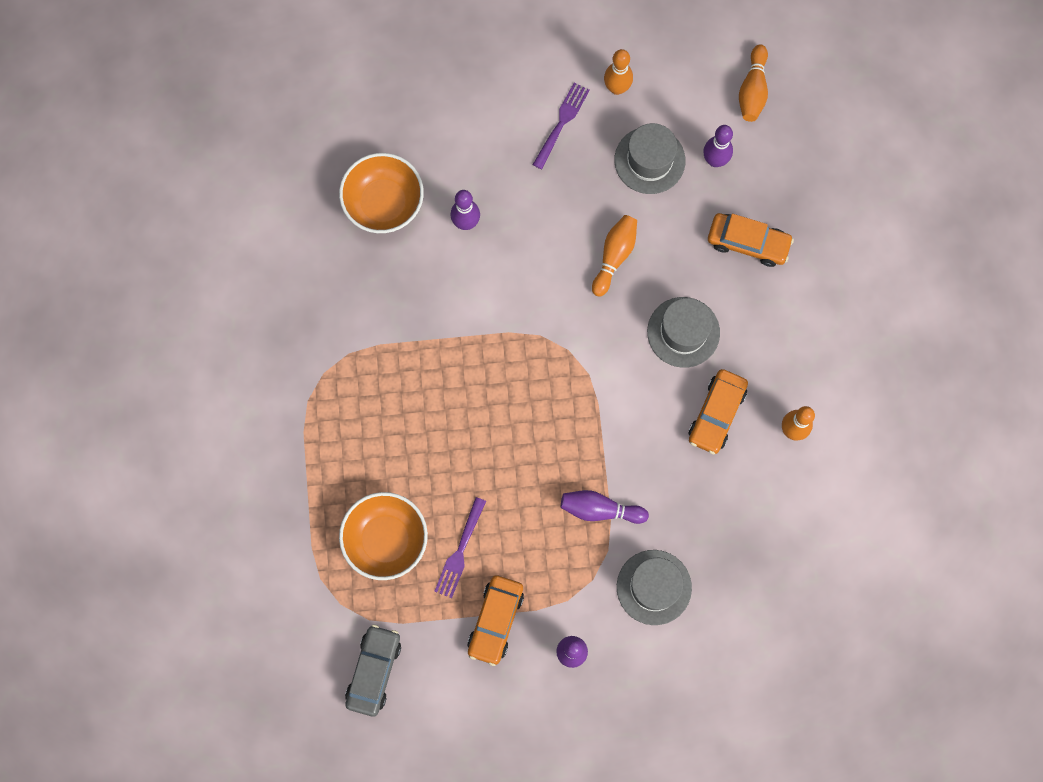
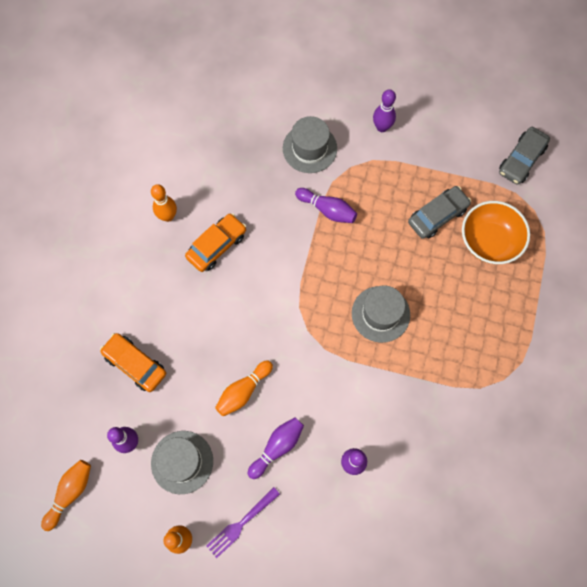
camera: 160 degrees left, 5 degrees down
(384, 203) = (415, 506): orange bowl -> none
(460, 551) = (437, 216): purple fork -> grey car
(495, 621) = (427, 163): orange car -> none
(553, 210) = (277, 447): none -> purple bowling pin
(683, 332) = (215, 313): grey hat -> grey hat (380, 314)

